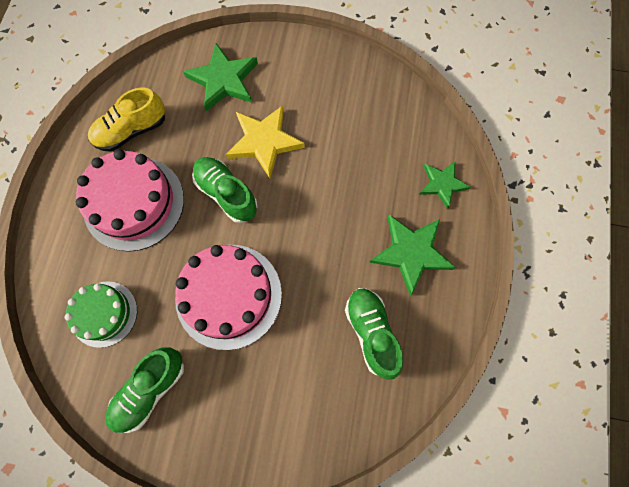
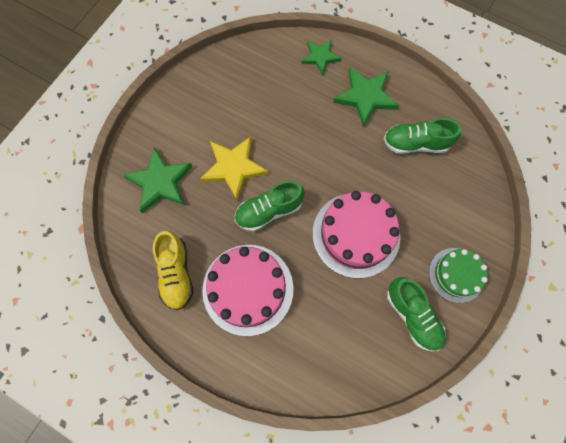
camera: 70 degrees left, 0 degrees up
(104, 314) = (339, 338): green cake -> green cake (456, 275)

